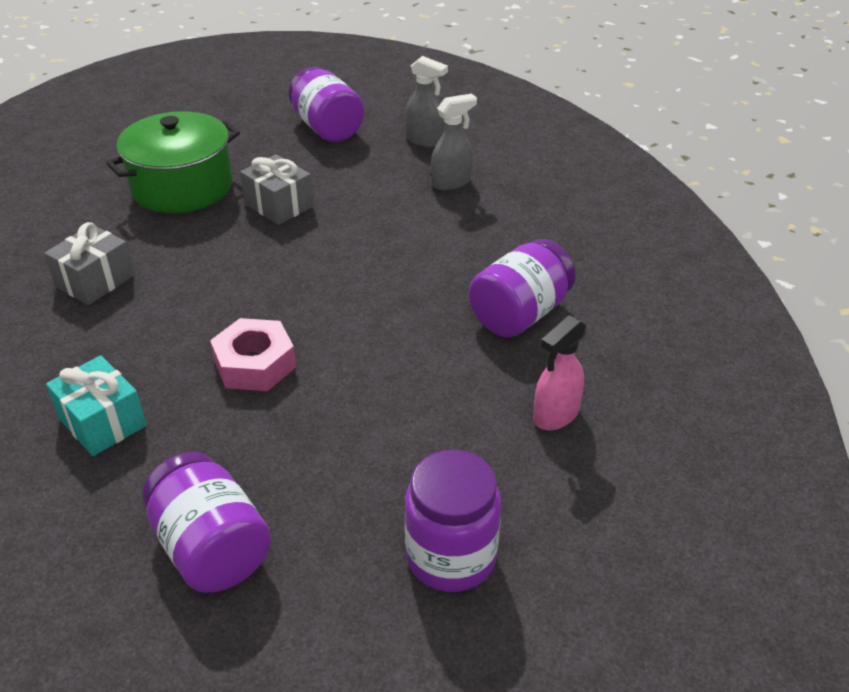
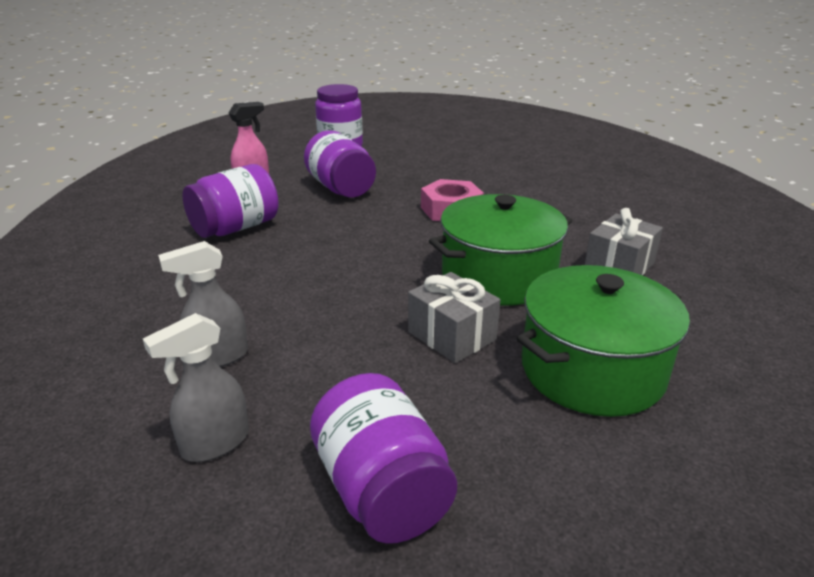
camera: 175 degrees left, 10 degrees down
(102, 422) = (545, 190): turquoise gift -> none
(212, 548) = (458, 153): purple jar -> purple jar (341, 188)
(224, 262) = (498, 276): none -> green pot
(425, 140) = (215, 443): grey spray bottle -> grey spray bottle turned 75 degrees counterclockwise

